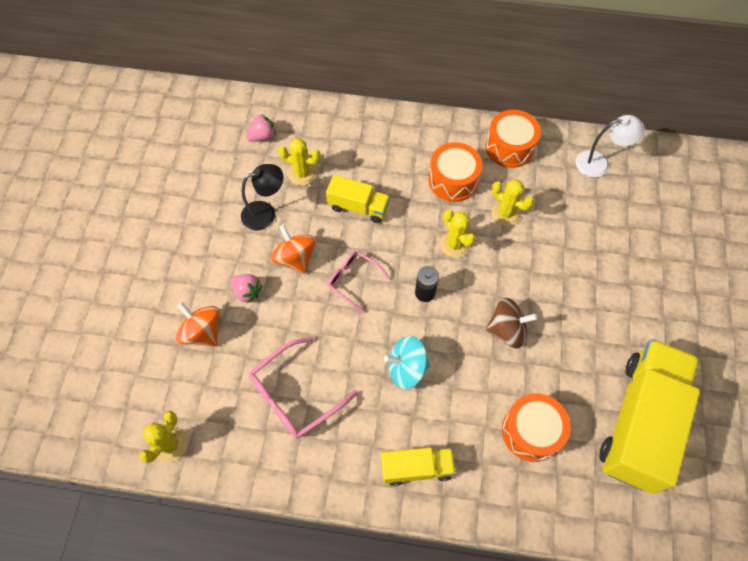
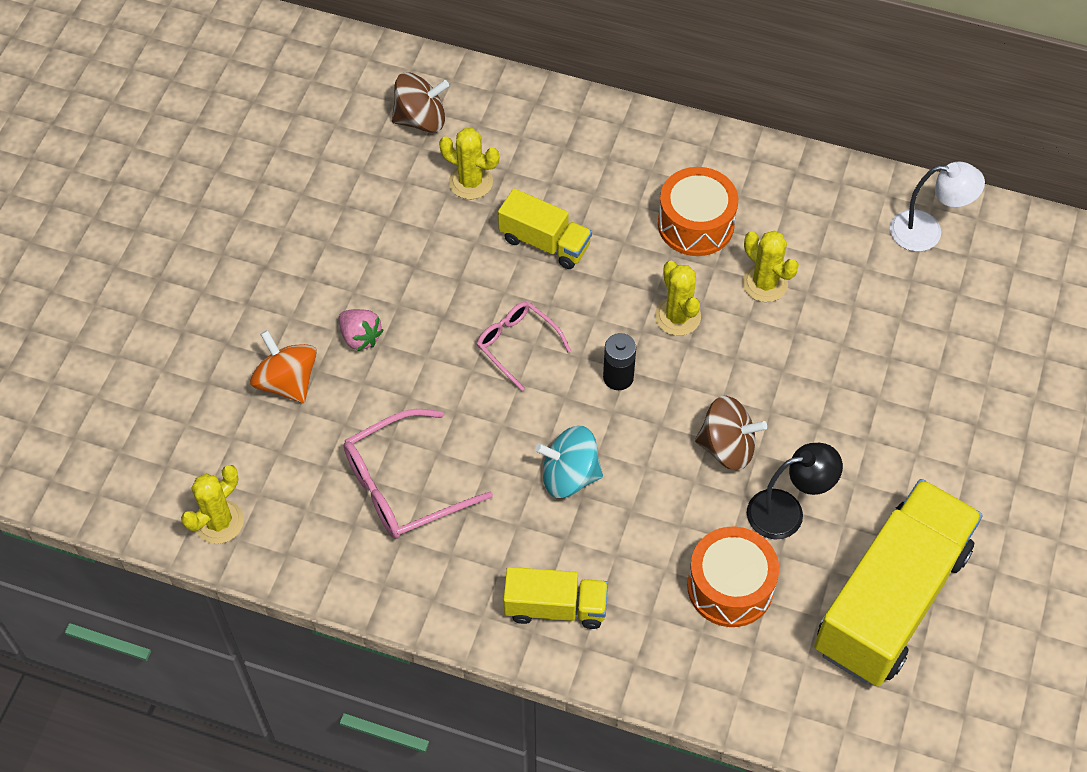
camera: 10 degrees right, 5 degrees down
(262, 136) = (421, 119): pink strawberry -> brown spinning top
(265, 213) = (405, 231): black lamp -> black lamp (787, 511)
(295, 258) = (437, 301): orange spinning top -> none
(509, 147) = (794, 188): orange drum -> none

